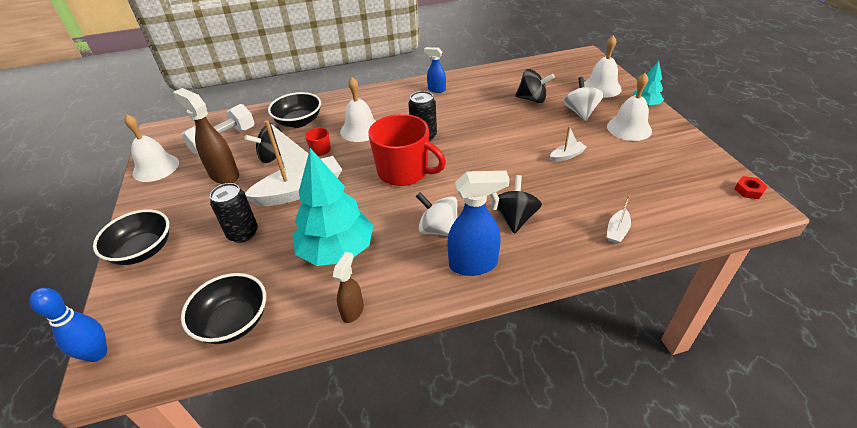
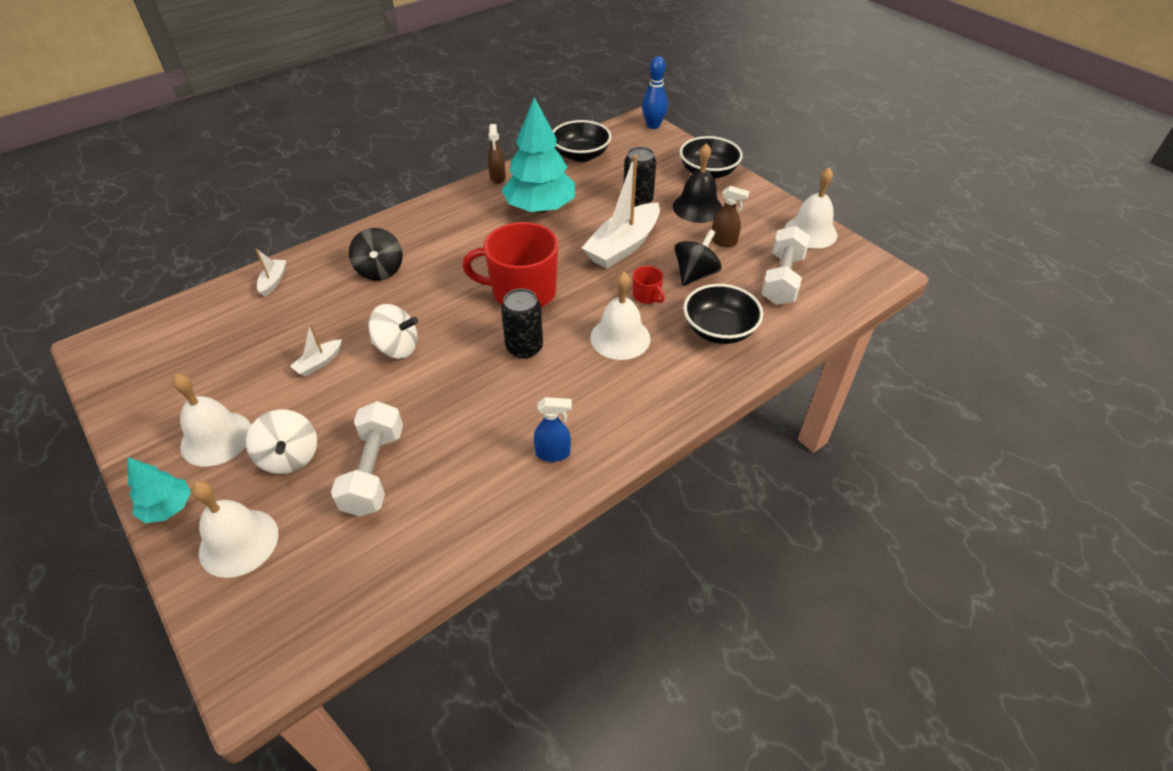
camera: 155 degrees right, 5 degrees up
(203, 212) = (697, 207): none -> black bell
(224, 175) = (724, 242): brown spray bottle -> brown spray bottle, size x0.58
(439, 229) = (455, 244): white spinning top -> white spinning top (397, 348)
(474, 264) = (412, 225): blue spray bottle -> none
(532, 99) = (374, 471): black spinning top -> white dumbbell
(748, 190) = (97, 364): red nut -> none

